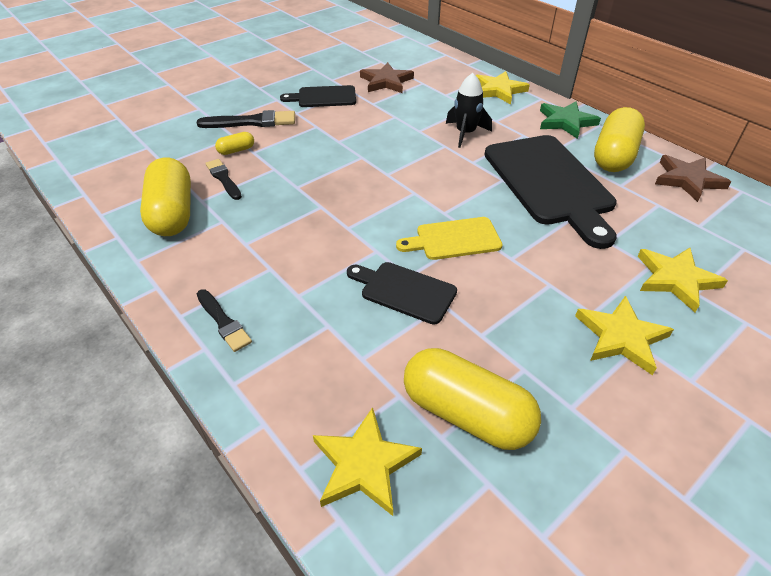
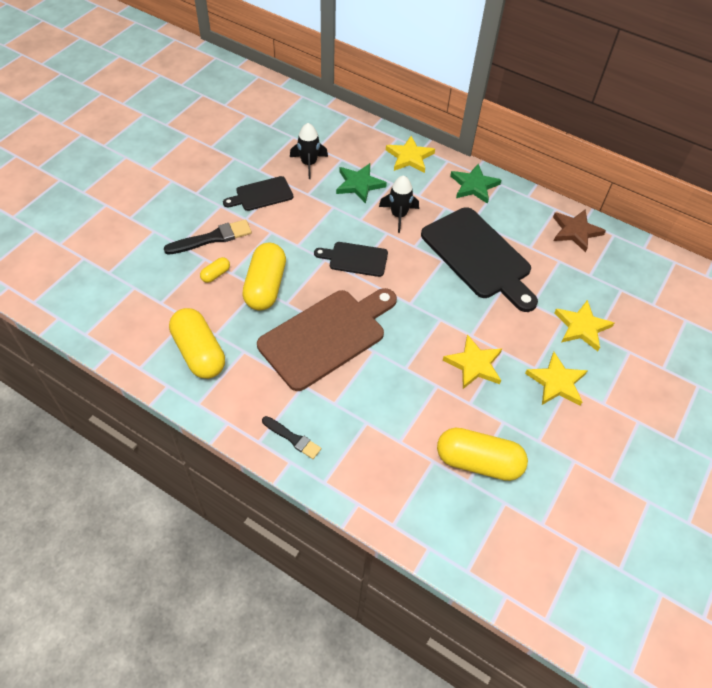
camera: 20 degrees left, 10 degrees up
(223, 178) = (221, 307): black brush -> none
(325, 225) = (326, 336): none -> brown cutting board
(364, 464) = (430, 511): yellow star -> yellow star (474, 364)
(386, 81) = (309, 163): brown star -> black rocket
(404, 291) = (407, 381): black cutting board -> black cutting board (355, 259)
(432, 103) = (359, 184): none -> green star
(454, 239) = (426, 327): yellow cutting board -> none
(614, 156) = (519, 217): yellow capsule -> yellow capsule (265, 286)

